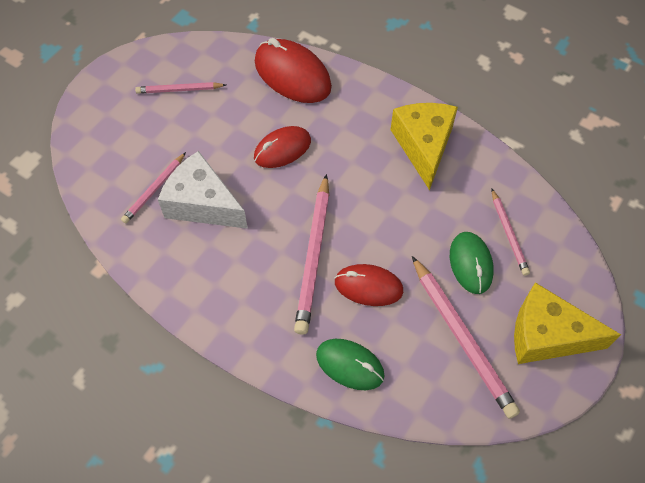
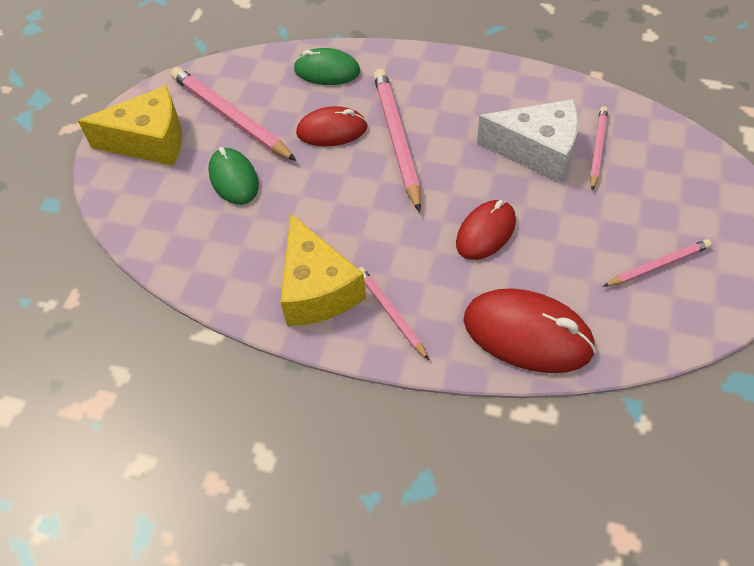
camera: 165 degrees right, 5 degrees down
(509, 234) = (197, 219): pink pencil -> pink pencil (391, 313)

